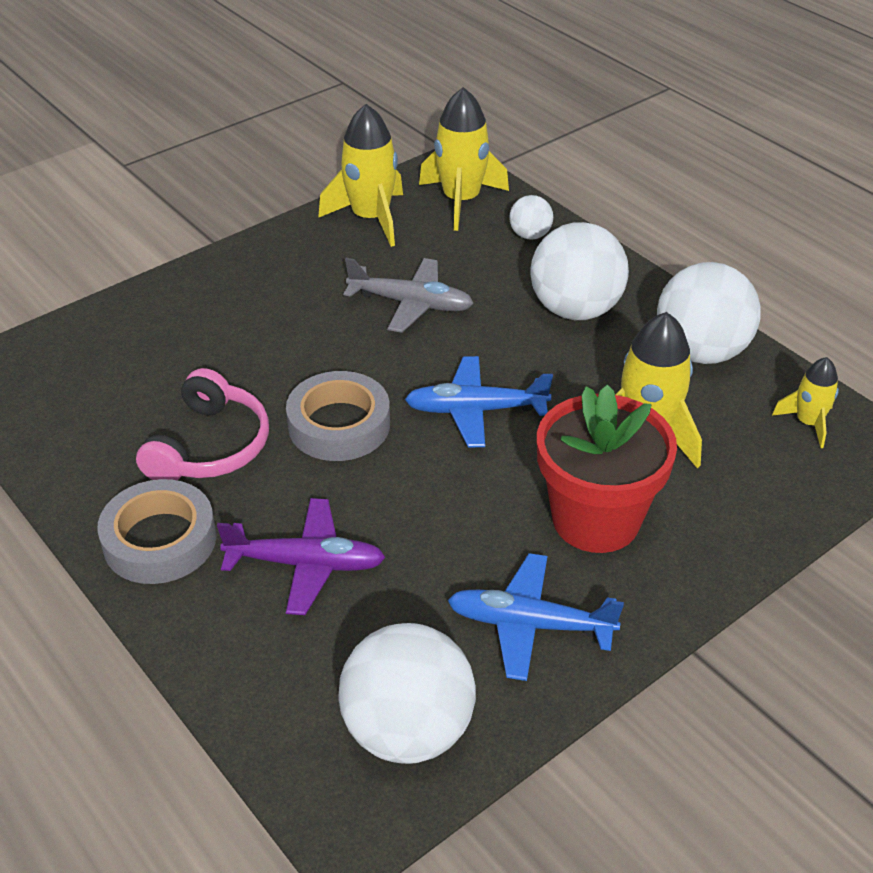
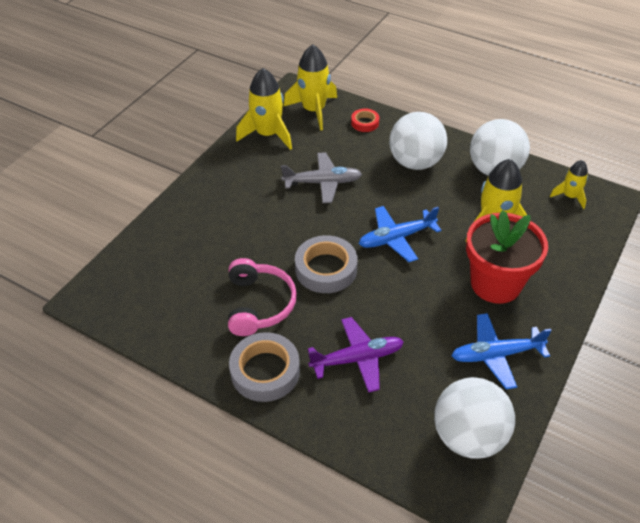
camera: 20 degrees left, 5 degrees up
(530, 235) = (365, 123): white ball -> red tape

